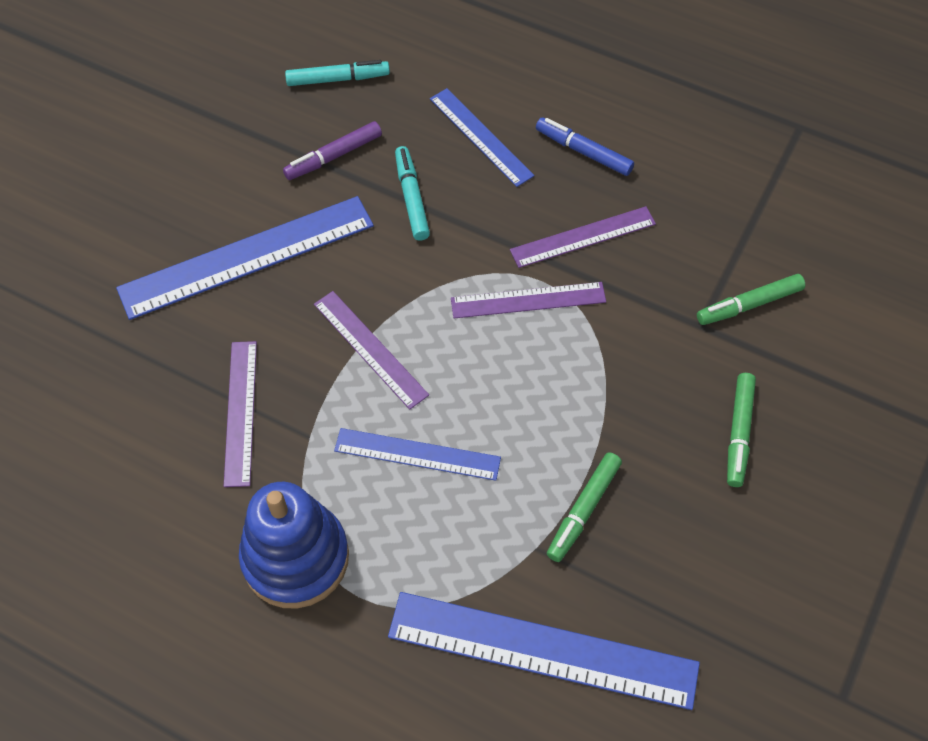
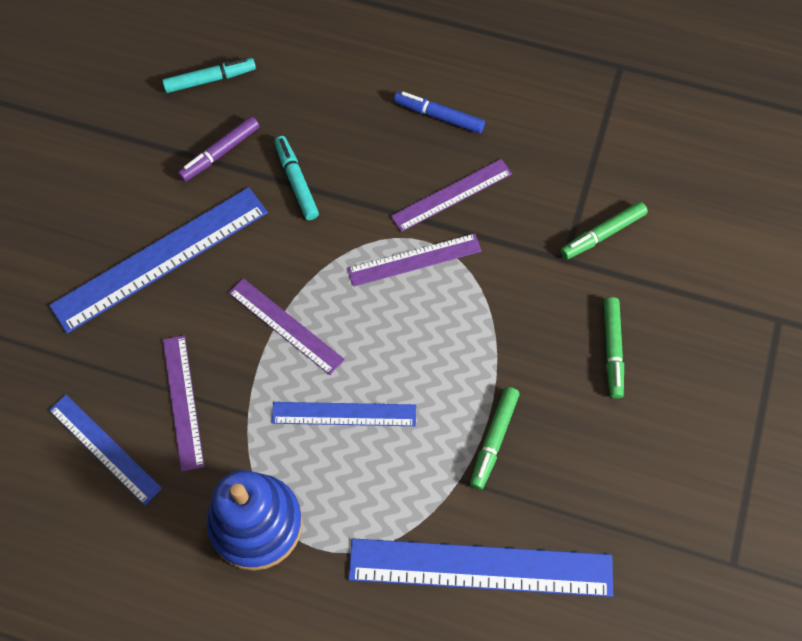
camera: 10 degrees left, 5 degrees up
(481, 137) = (347, 115): blue ruler -> blue ruler (105, 448)

